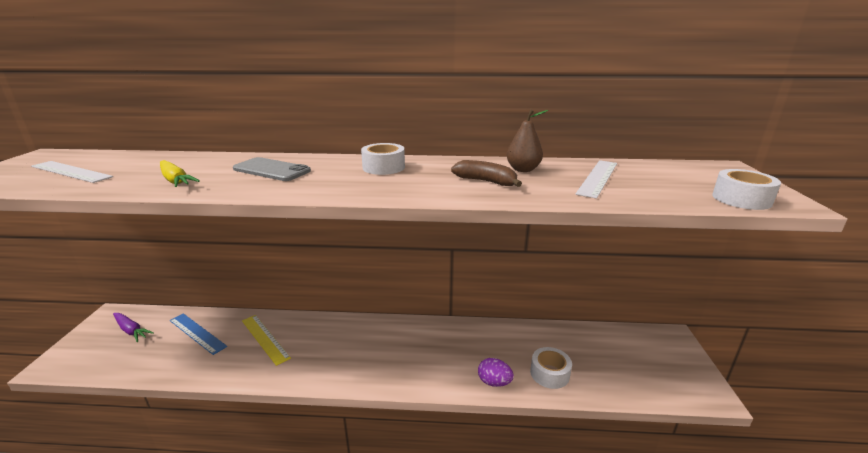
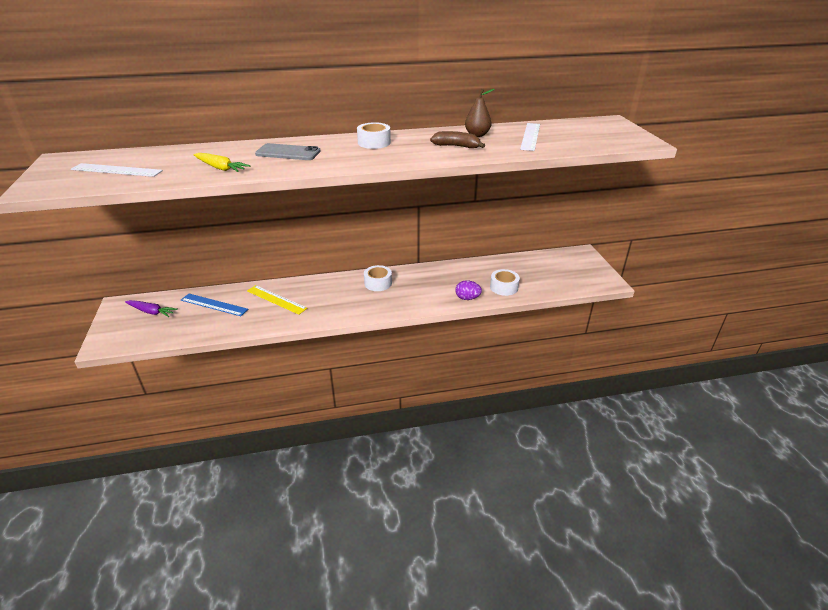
camera: 15 degrees left, 10 degrees up
(741, 199) = (620, 142): white tape -> white tape (378, 283)

